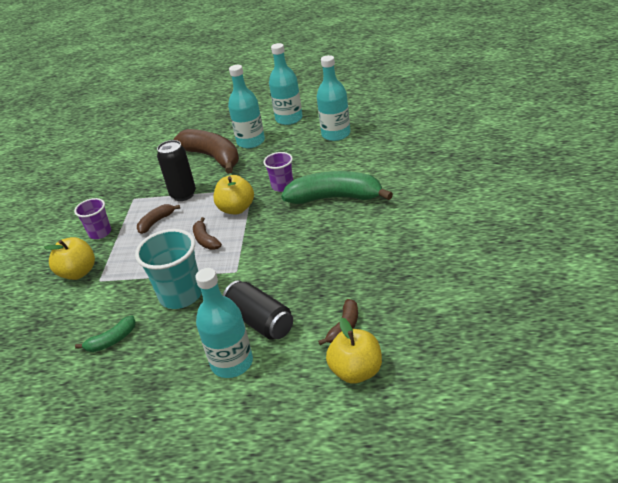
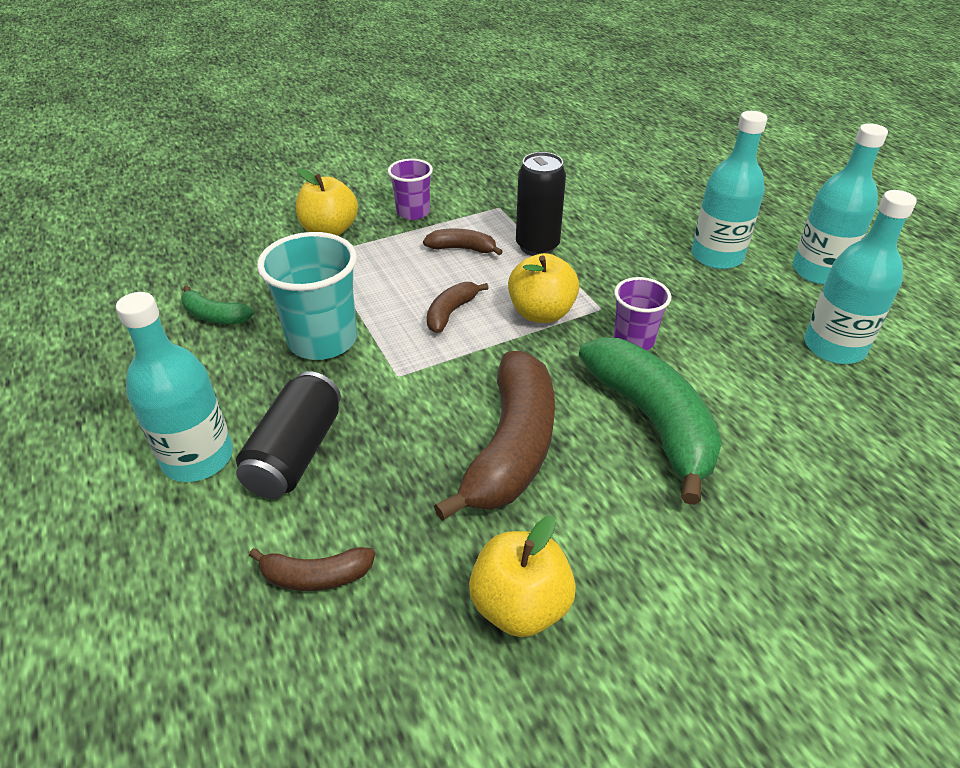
camera: 55 degrees right, 5 degrees up
(213, 157) = (644, 236): brown banana -> brown banana (511, 447)
(356, 371) = (211, 640): yellow apple -> yellow apple (520, 605)

